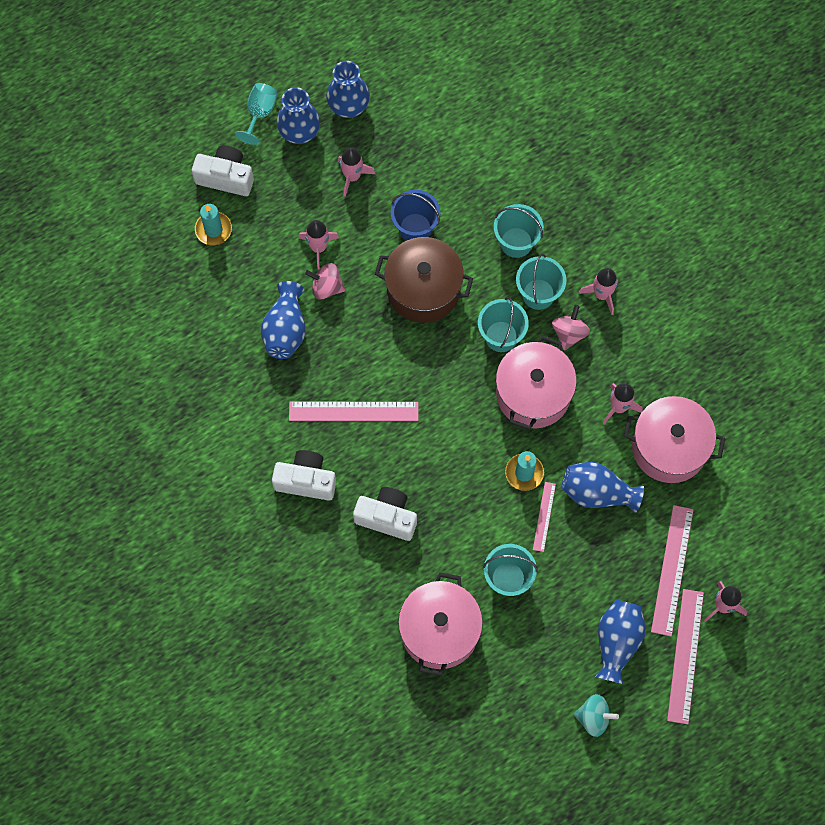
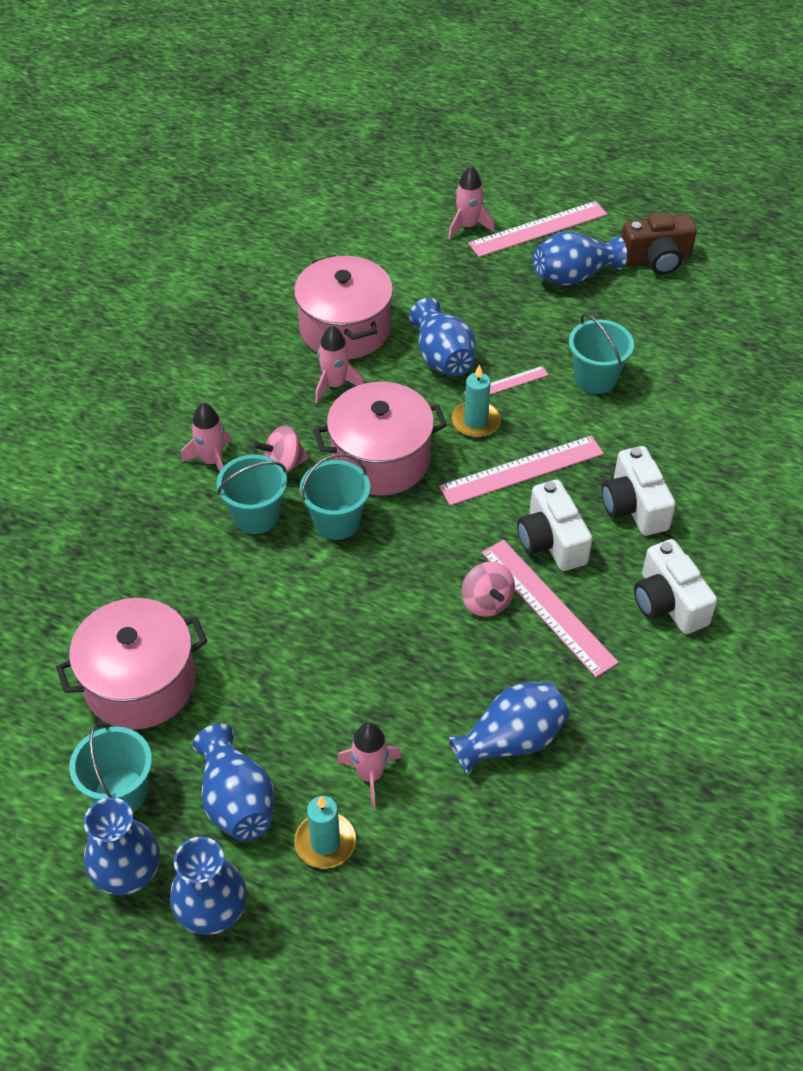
camera: 125 degrees left, 20 degrees down
(213, 229) = (444, 925): turquoise candle -> turquoise candle (325, 842)
(225, 177) = (353, 966): white camera -> white camera (551, 541)
(260, 113) = (215, 991): turquoise goblet -> none
(326, 287) = (417, 731): pink spinning top -> pink spinning top (486, 602)
(352, 176) = (236, 800): pink rocket -> blue vase
(415, 228) = (261, 684): blue bucket -> none
(423, 289) = (337, 627): brown pot -> none
(439, 630) = (699, 401): pink pot -> pink pot (140, 683)
(516, 242) = (204, 571): turquoise bucket -> turquoise bucket (120, 792)
(593, 717) = (656, 259): turquoise spinning top -> brown camera
(672, 570) = (467, 272): pink ruler -> pink ruler (522, 470)

